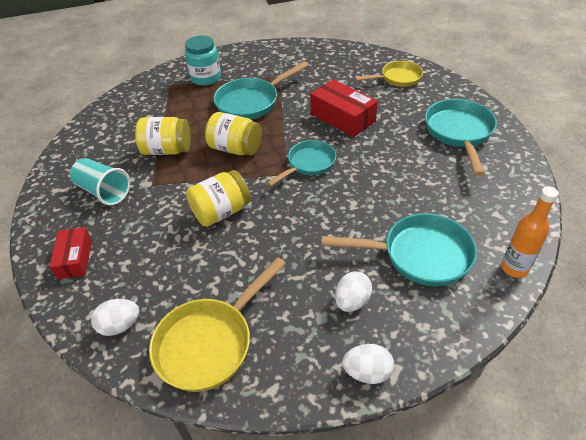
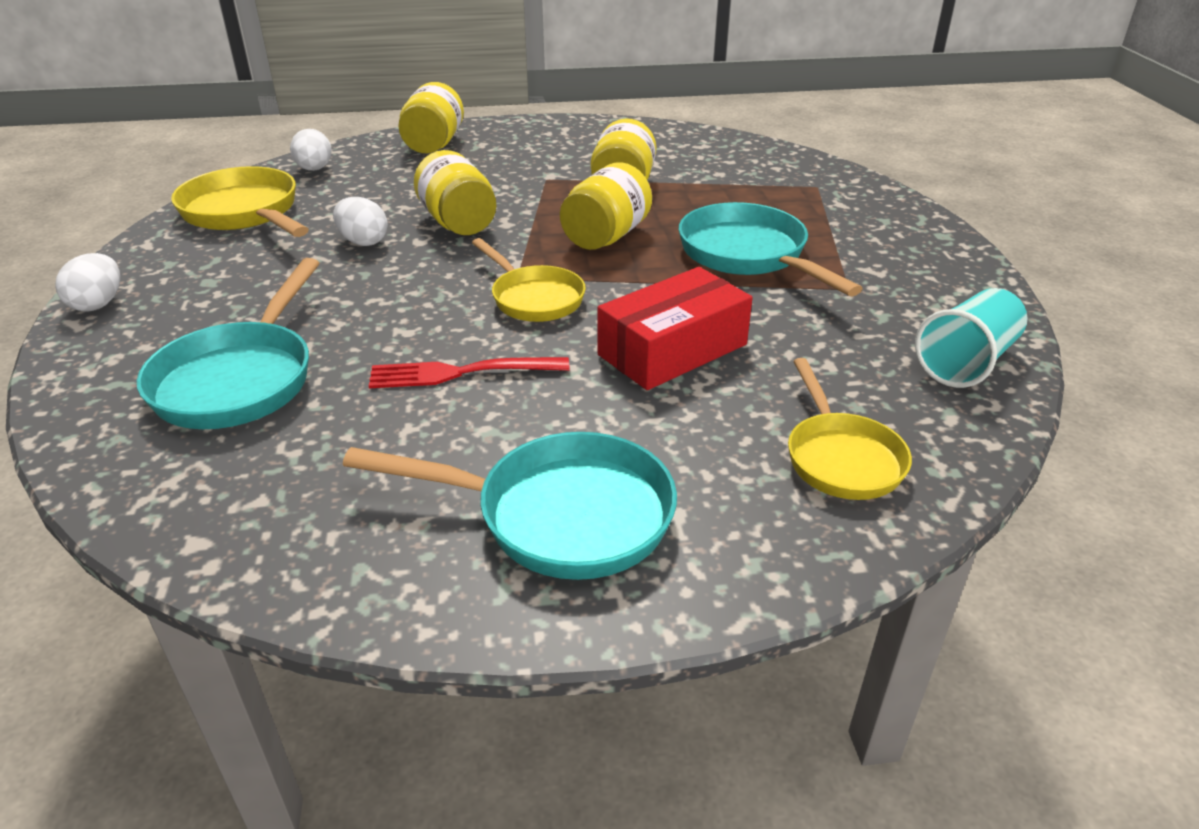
camera: 95 degrees right, 10 degrees down
(75, 259) = (434, 144): red box -> yellow jar
(104, 191) = (546, 152): turquoise cup -> turquoise cup (966, 362)
(206, 78) = (840, 216): turquoise jar -> none
(308, 164) = (534, 298): turquoise pan -> yellow pan
(352, 301) = (211, 306): white egg -> white egg (363, 242)
(383, 175) = (461, 373): none -> red fork
(514, 268) = (116, 482): orange bottle -> none

